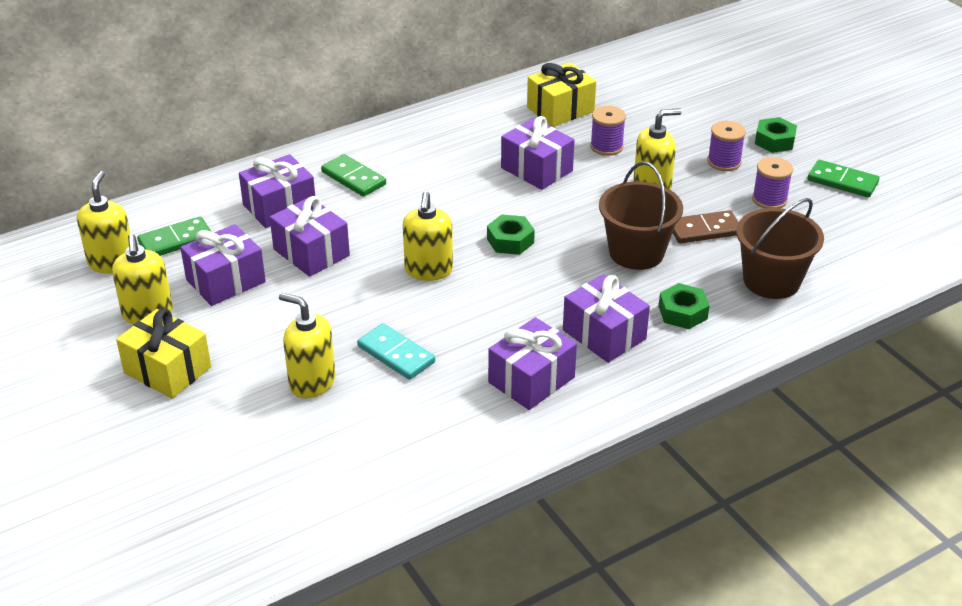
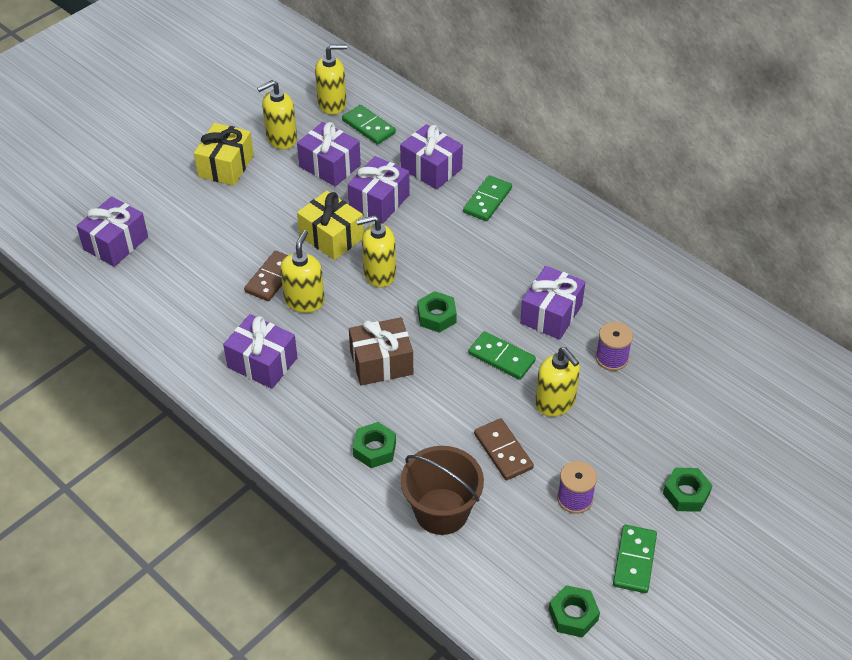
camera: 75 degrees right, 10 degrees up
(312, 382) = (230, 240): yellow soap dispenser -> yellow soap dispenser (304, 301)
(396, 354) = (272, 278): turquoise domino -> brown domino
(560, 109) = (660, 313): yellow gift -> yellow gift (331, 237)
(563, 289) = (381, 363): none -> brown gift
(583, 209) = (501, 357): none -> green domino
(604, 334) = (329, 399): purple gift -> purple gift (116, 243)
(636, 252) = (450, 405): brown bucket -> none
(724, 162) = (626, 454): purple spool -> none
(898, 225) = (573, 615): none -> green nut

